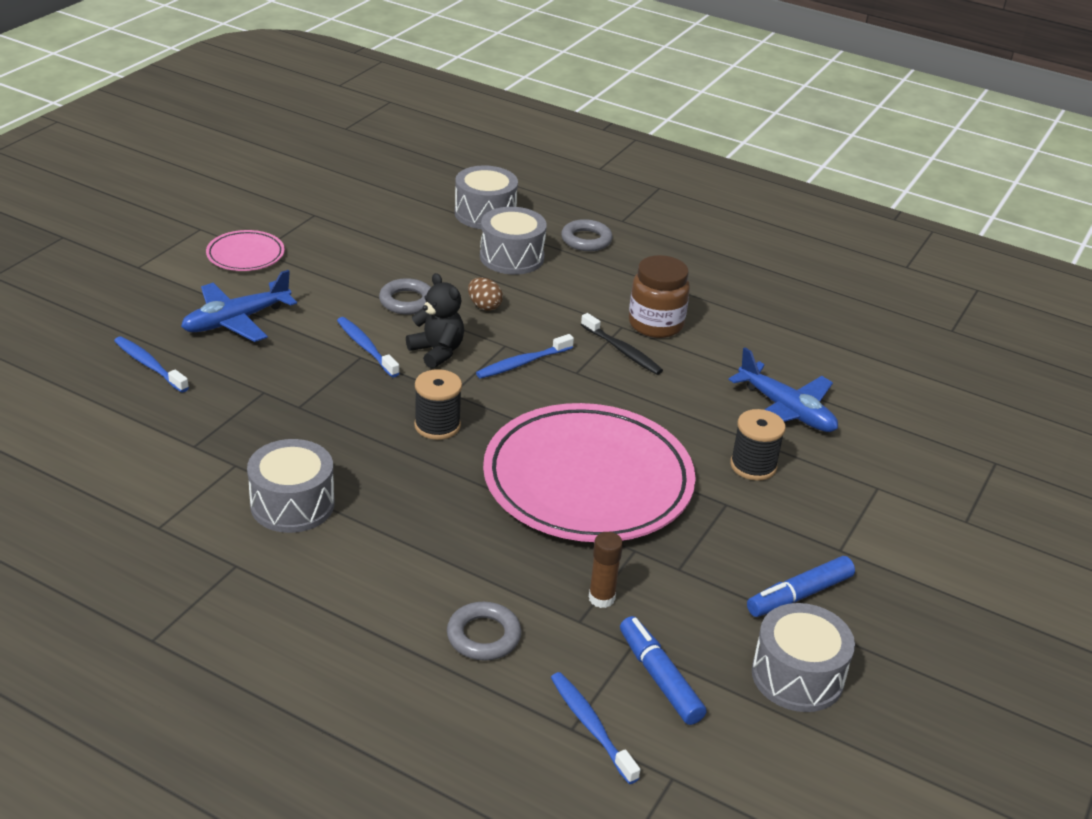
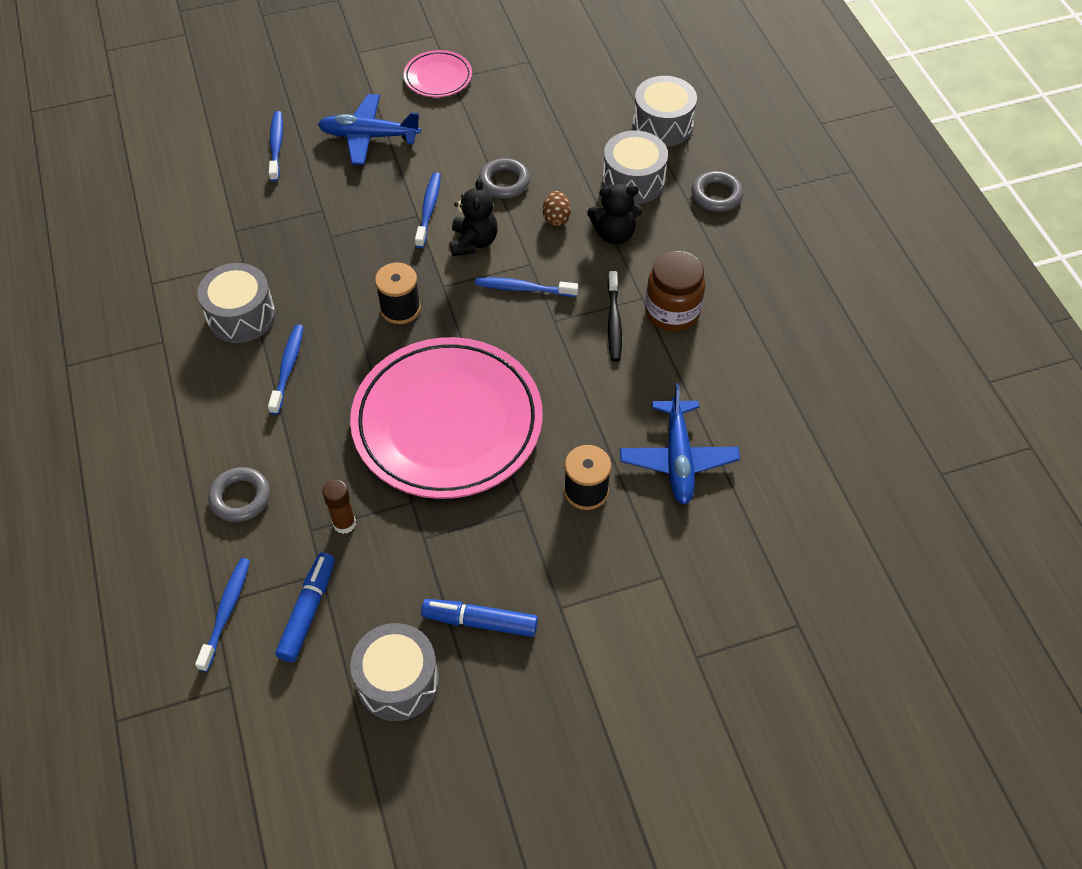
camera: 45 degrees right, 20 degrees up
(393, 519) = (288, 368): none -> blue toothbrush
(544, 296) = (614, 234): none -> black teddy bear

